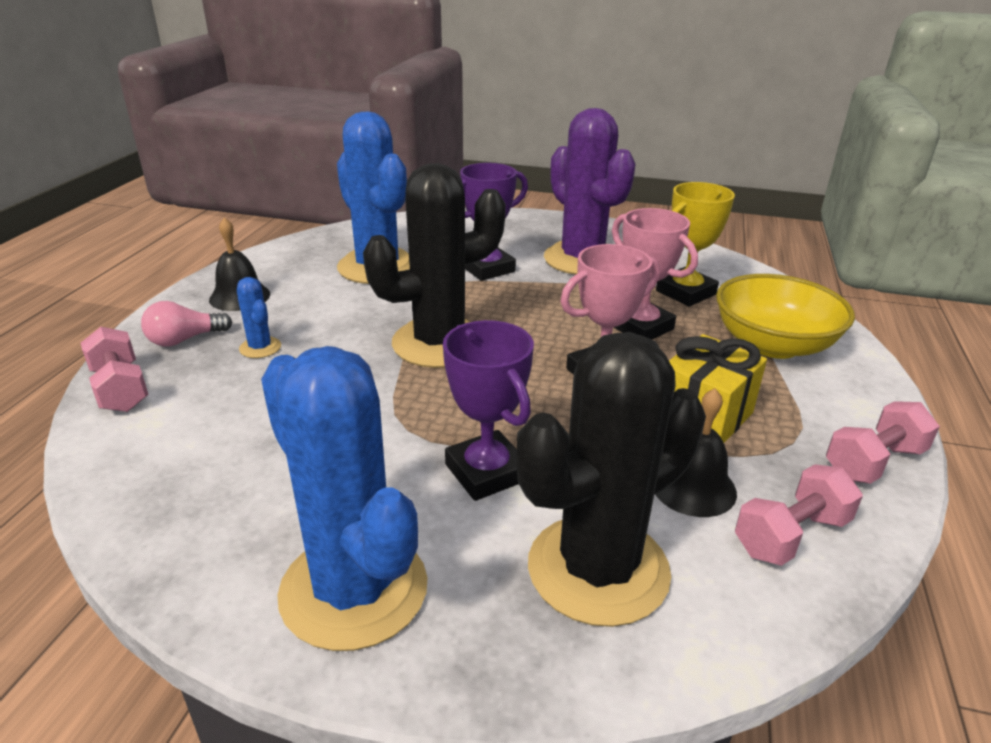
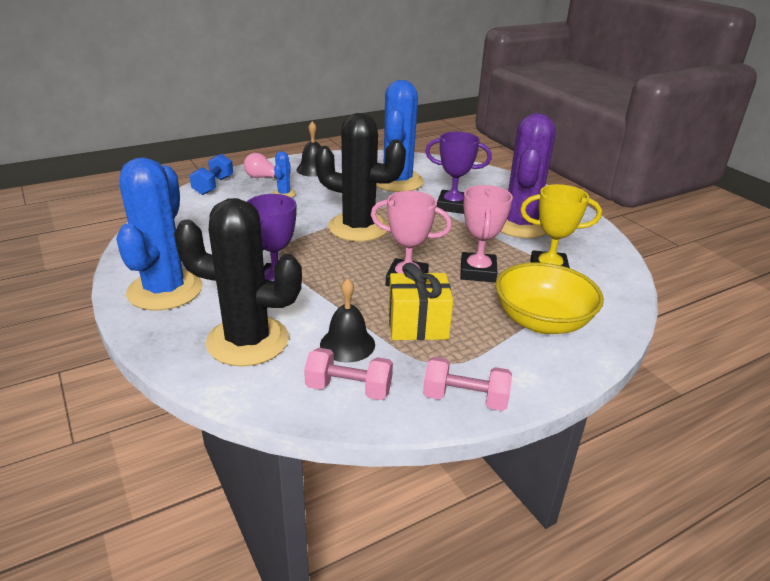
camera: 45 degrees right, 0 degrees up
(120, 389) = (213, 186): pink dumbbell -> blue dumbbell

